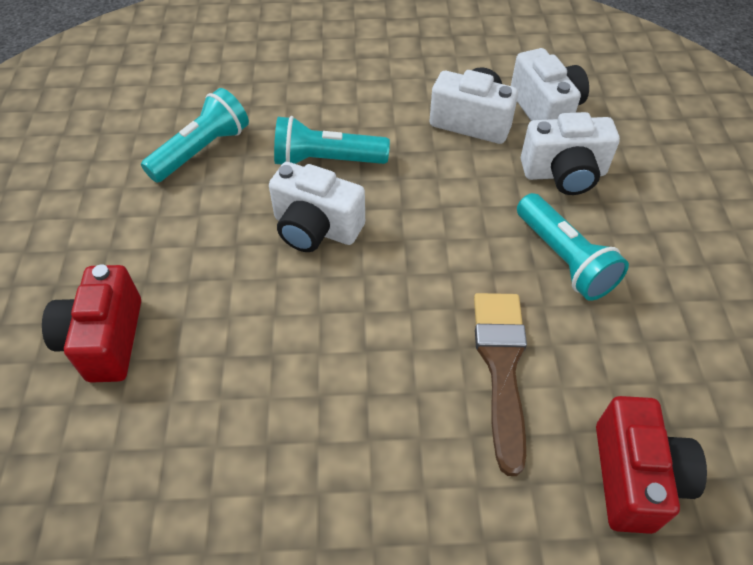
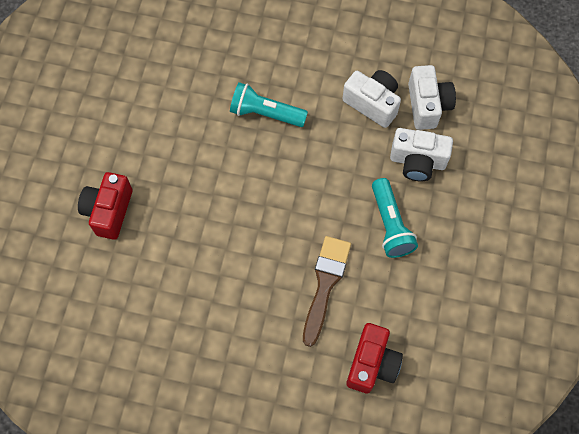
camera: 15 degrees right, 15 degrees up
(201, 150) = (187, 85): turquoise flashlight -> none
(316, 228) = (245, 164): white camera -> none

